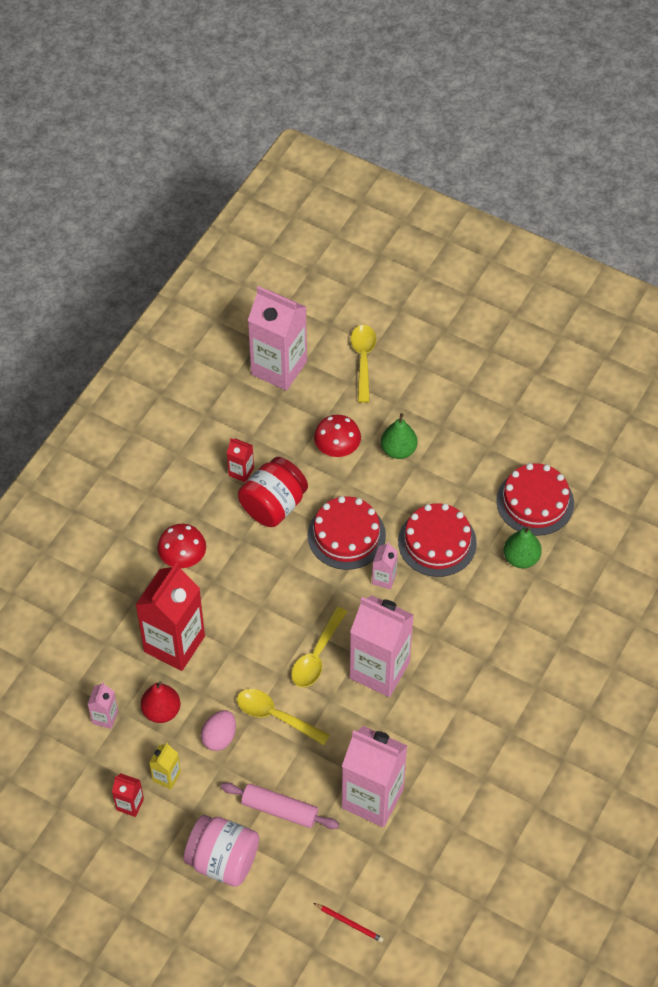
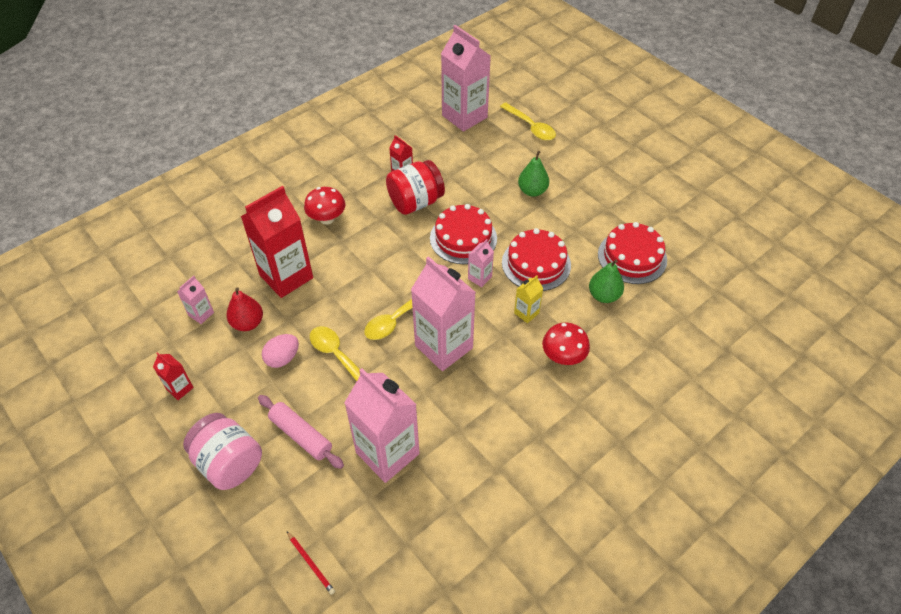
camera: 20 degrees right, 5 degrees down
(166, 776) = (222, 376): yellow carton -> yellow carton (526, 313)
(337, 449) = (484, 178): red mushroom -> red mushroom (563, 357)
(363, 360) = (531, 127): yellow spoon -> yellow spoon turned 120 degrees clockwise

